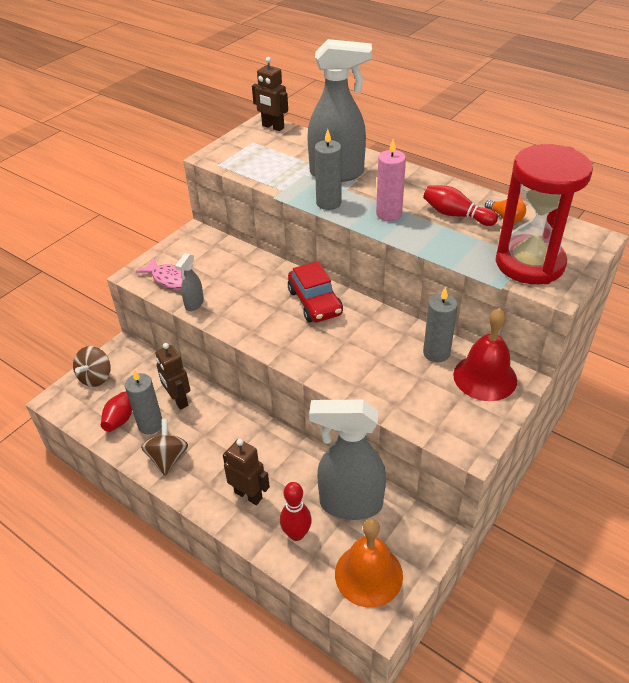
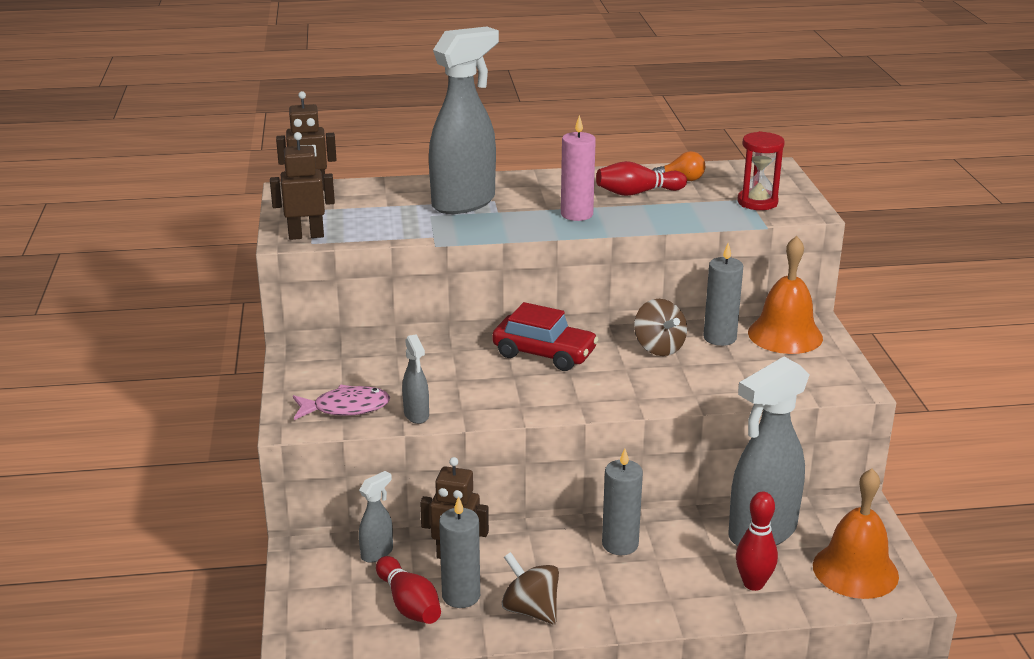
camera: 45 degrees left, 15 degrees down
(96, 377) = (314, 596): brown spinning top -> brown spinning top (659, 348)
(150, 372) = (377, 553): none -> grey spray bottle
(248, 495) = (662, 585): brown robot -> brown robot (306, 235)
(328, 203) = (502, 228): grey candle -> grey candle (620, 544)
(485, 377) = (785, 335): red bell -> orange bell
(529, 263) = (757, 202): red hourglass -> red hourglass, size x0.52

